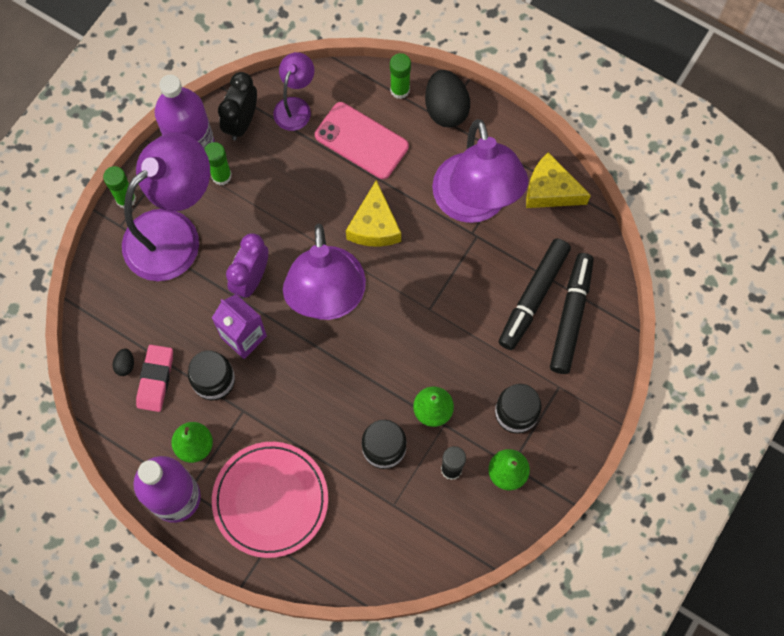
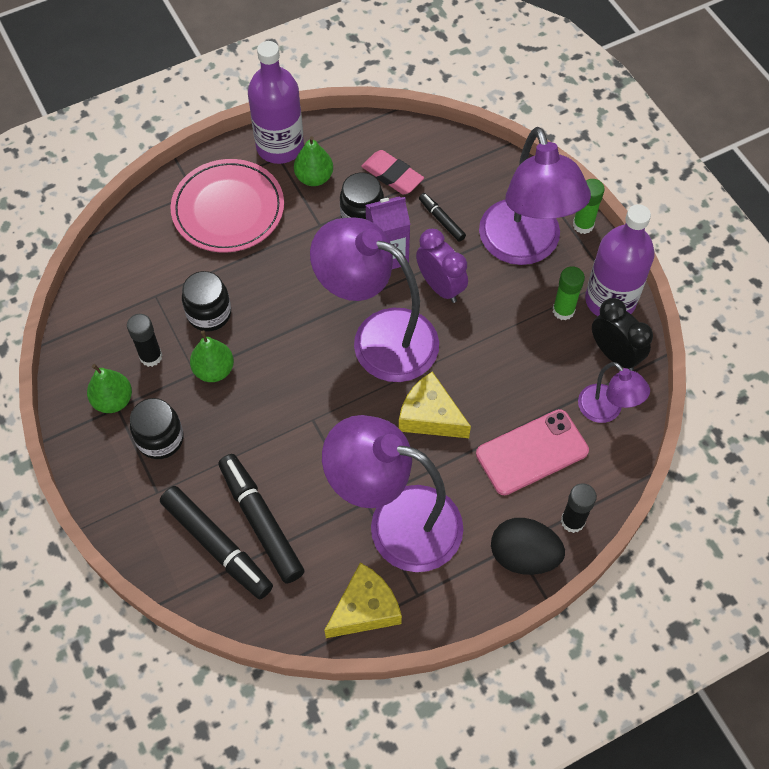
camera: 120 degrees right, 10 degrees down
(125, 365) = (420, 160): black egg -> none
(182, 313) = (441, 220): none -> black marker
(400, 90) = (572, 521): green glue stick -> black glue stick

